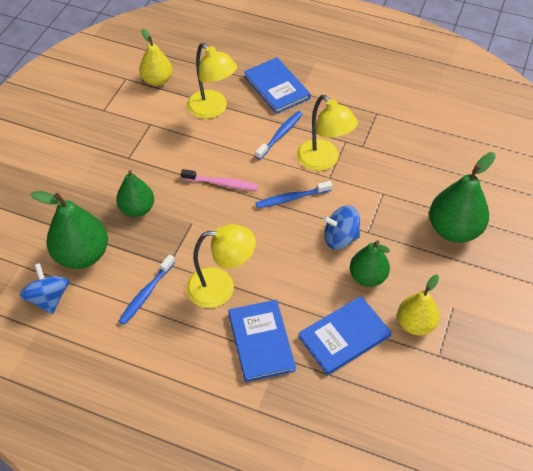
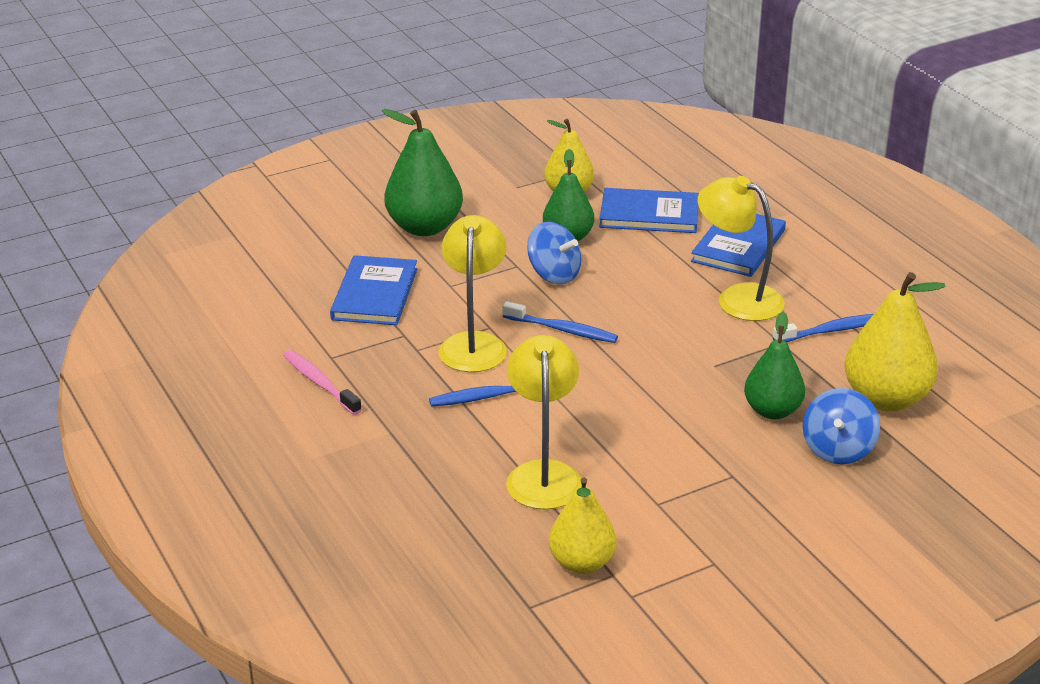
camera: 140 degrees left, 20 degrees down
(49, 298) = (958, 378): blue spinning top -> blue spinning top (838, 449)
(82, 255) = (886, 399): green pear -> yellow pear
(221, 183) = (632, 384): pink toothbrush -> pink toothbrush (320, 383)
(276, 87) = (414, 454): blue book -> blue book (375, 294)

